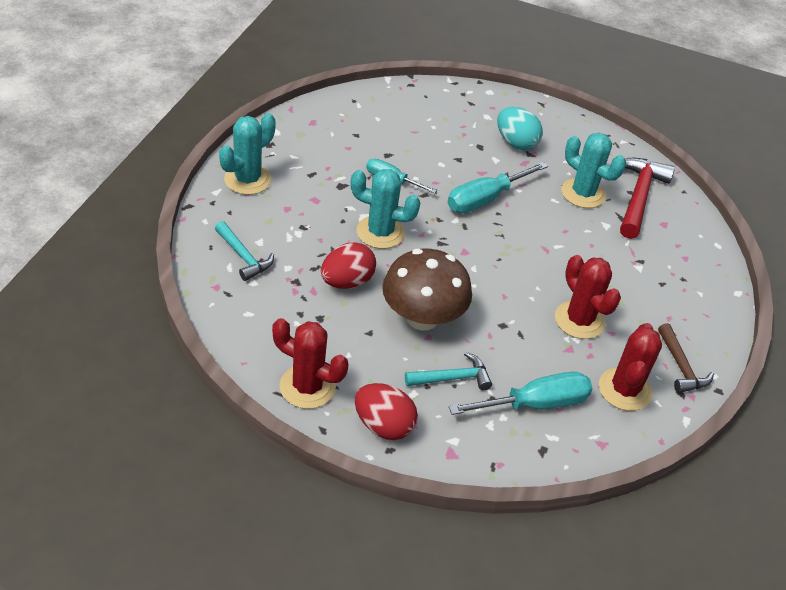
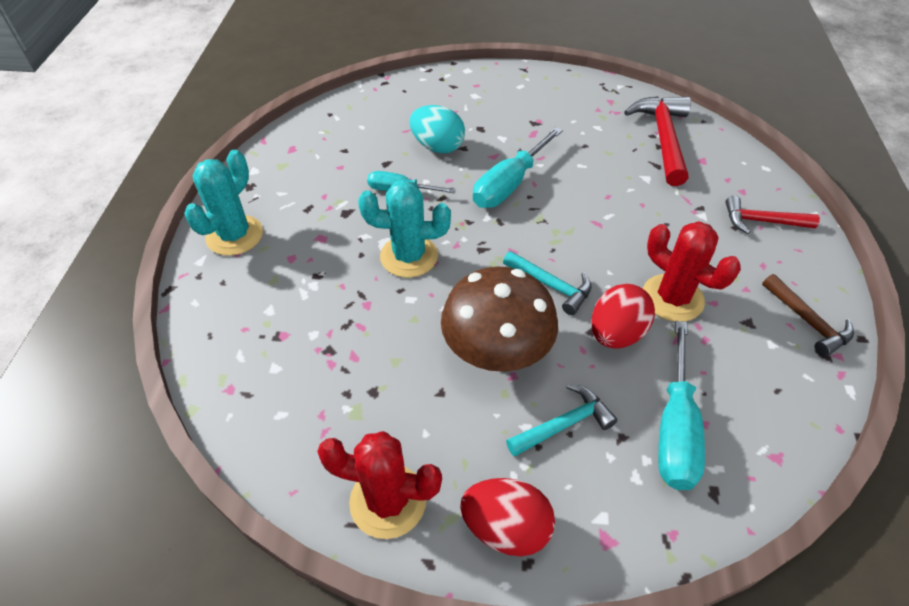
camera: 10 degrees left, 5 degrees up
(244, 257) = (255, 337): turquoise hammer -> turquoise hammer (551, 286)
(347, 282) = (391, 331): red egg -> red egg (616, 333)
(515, 143) = (515, 115): turquoise egg -> turquoise egg (437, 147)
(535, 404) = (675, 428): turquoise screwdriver -> turquoise screwdriver turned 135 degrees clockwise
(583, 193) = (607, 150): turquoise cactus -> none
(624, 390) = (764, 372): red cactus -> none
(687, 285) = (761, 221): none -> red hammer

